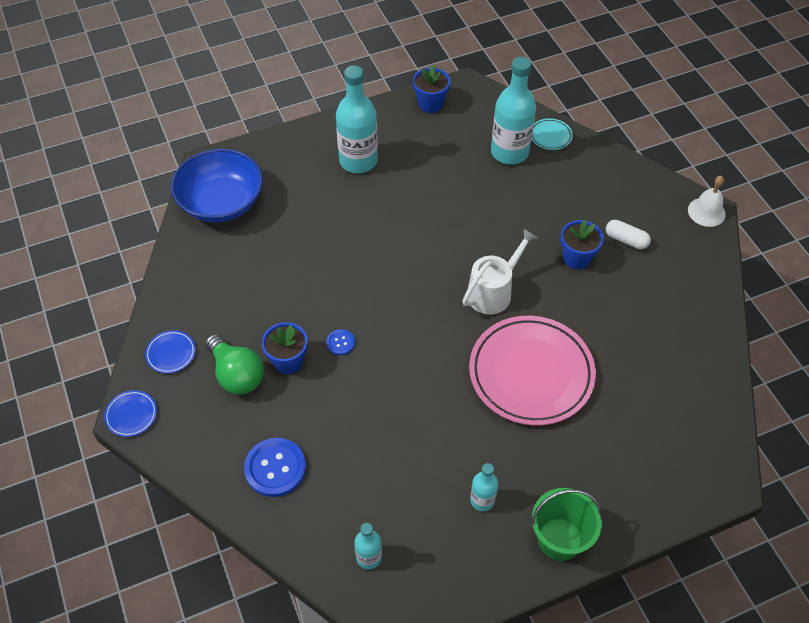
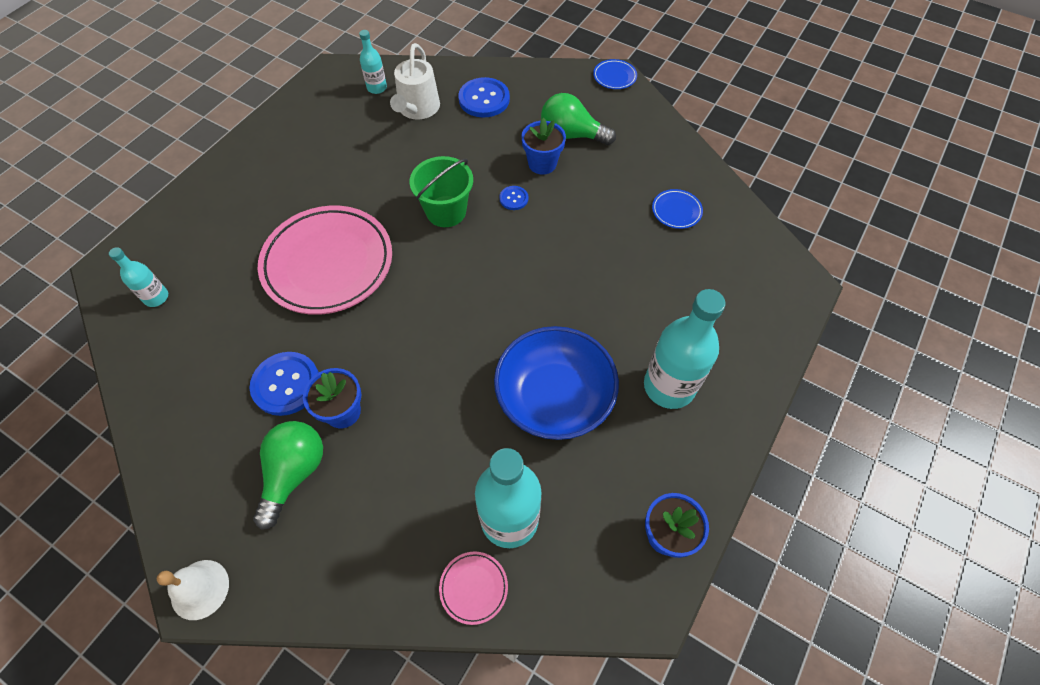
camera: 145 degrees right, 5 degrees up
(171, 353) = (634, 122): blue plate -> blue plate (676, 211)
(221, 202) = (744, 255): blue bowl -> blue bowl (554, 397)
(482, 500) = (316, 155): turquoise bottle -> turquoise bottle (156, 297)
(493, 292) = (411, 320): white watering can -> white watering can (417, 109)
(550, 136) = (473, 588): turquoise plate -> pink plate
(559, 539) = (242, 161): green bucket -> green bucket (446, 211)
(608, 297) = (286, 384): none -> blue button
(626, 240) = (294, 473): white capsule -> green light bulb

